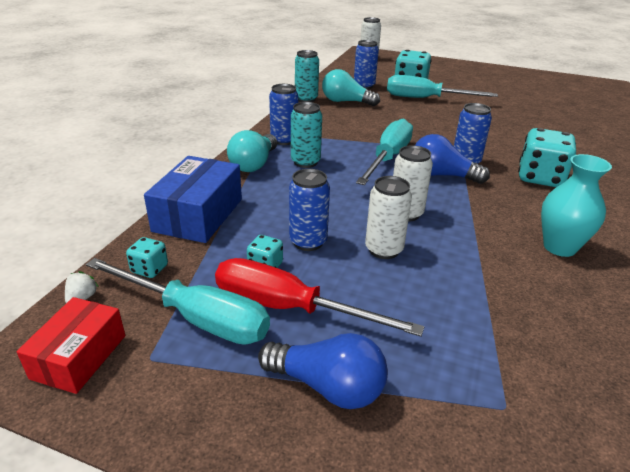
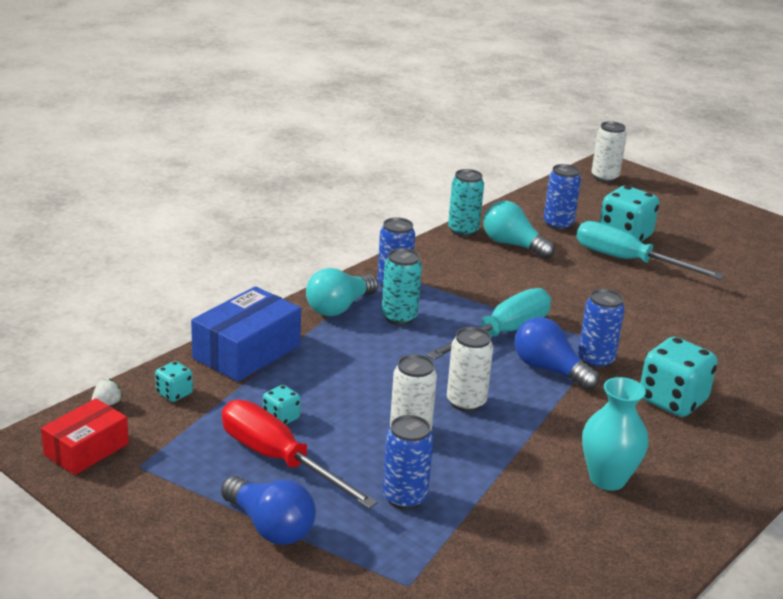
camera: 20 degrees right, 5 degrees down
(196, 318) = (193, 446): turquoise screwdriver -> none
(308, 242) = (338, 406): blue can -> blue can (404, 498)

